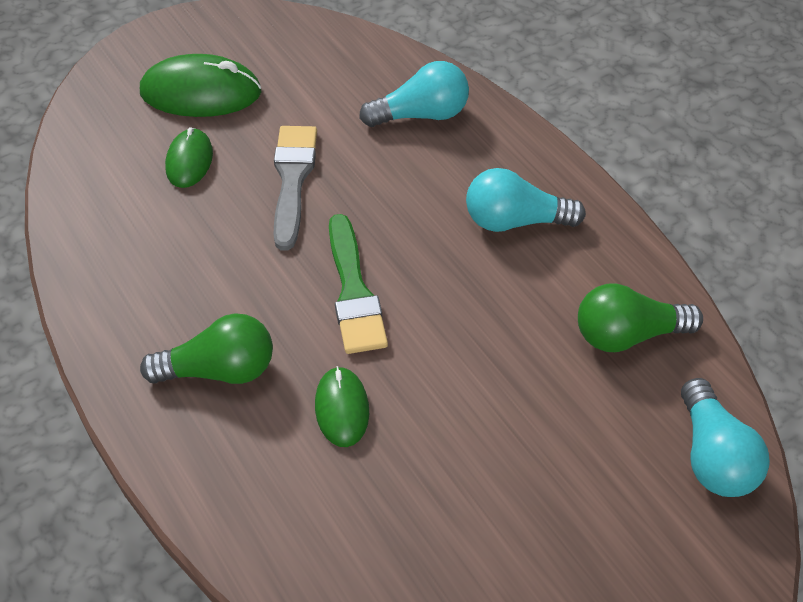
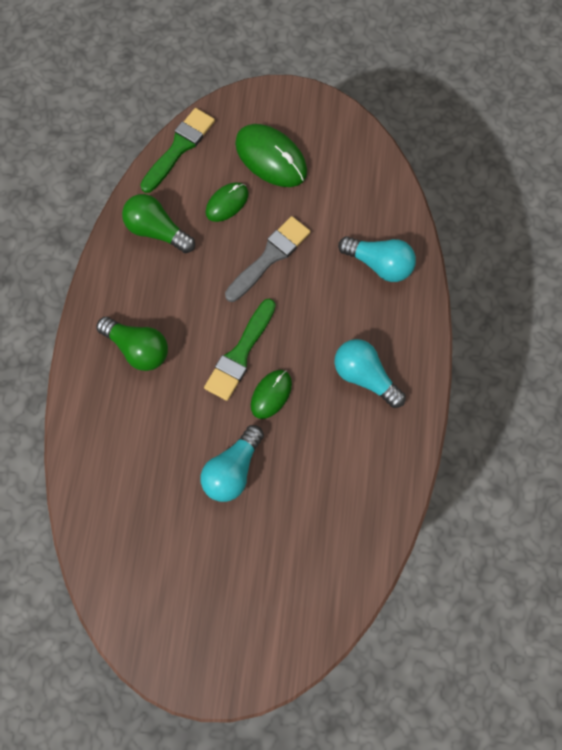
camera: 40 degrees right, 20 degrees up
(76, 143) = (179, 148): none -> green brush
(342, 408) = (176, 417): green mouse -> green mouse (271, 394)
(627, 335) = (356, 493): green light bulb -> green light bulb (157, 231)
(713, 456) = (331, 595): turquoise light bulb -> turquoise light bulb (233, 469)

